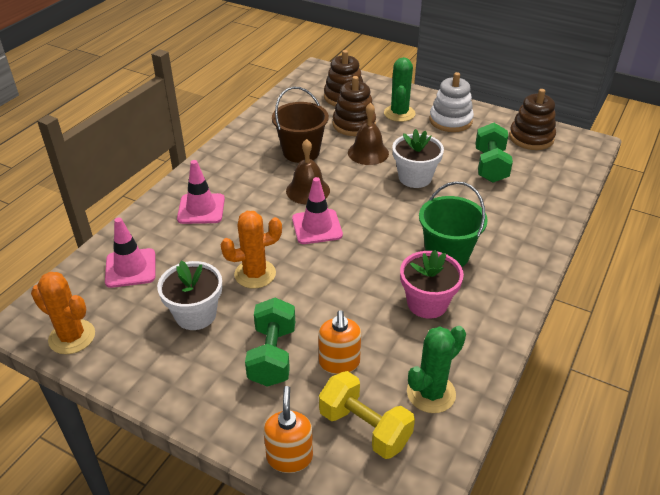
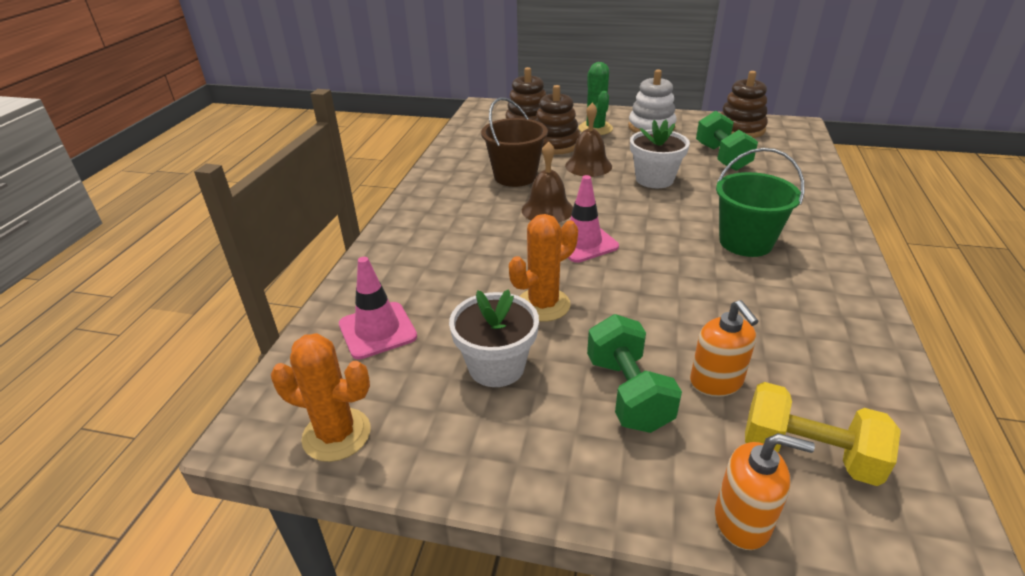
camera: 15 degrees left, 5 degrees down
(201, 209) = (433, 249): pink traffic cone -> none
(289, 457) = (743, 521): orange soap dispenser -> orange soap dispenser turned 120 degrees clockwise
(427, 303) = (764, 294): pink flower pot -> none
(431, 393) = (850, 391): green cactus -> none

